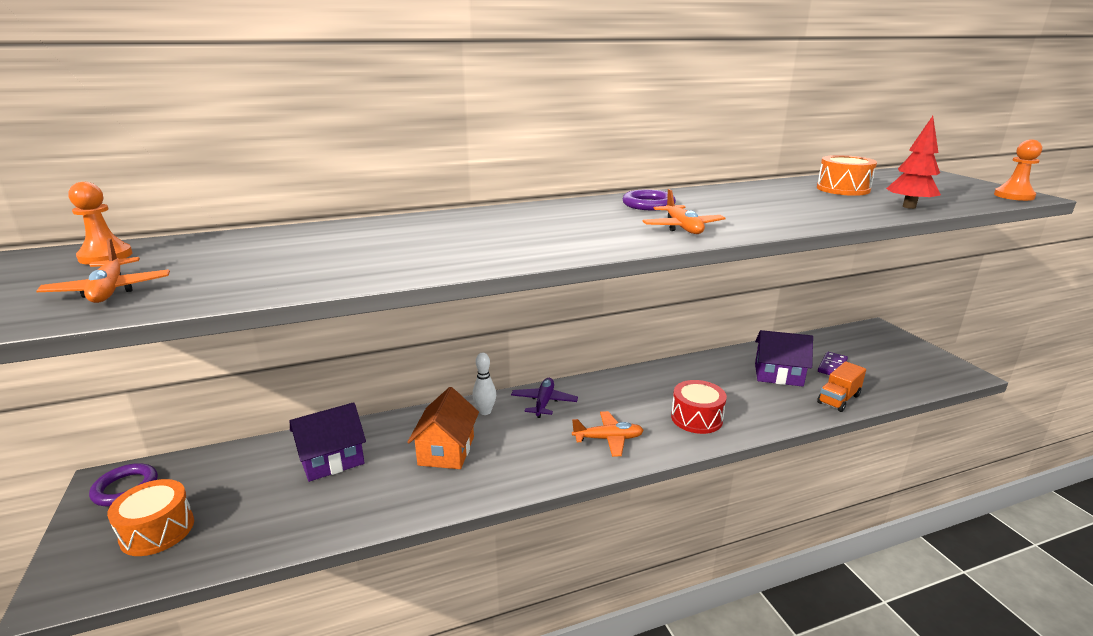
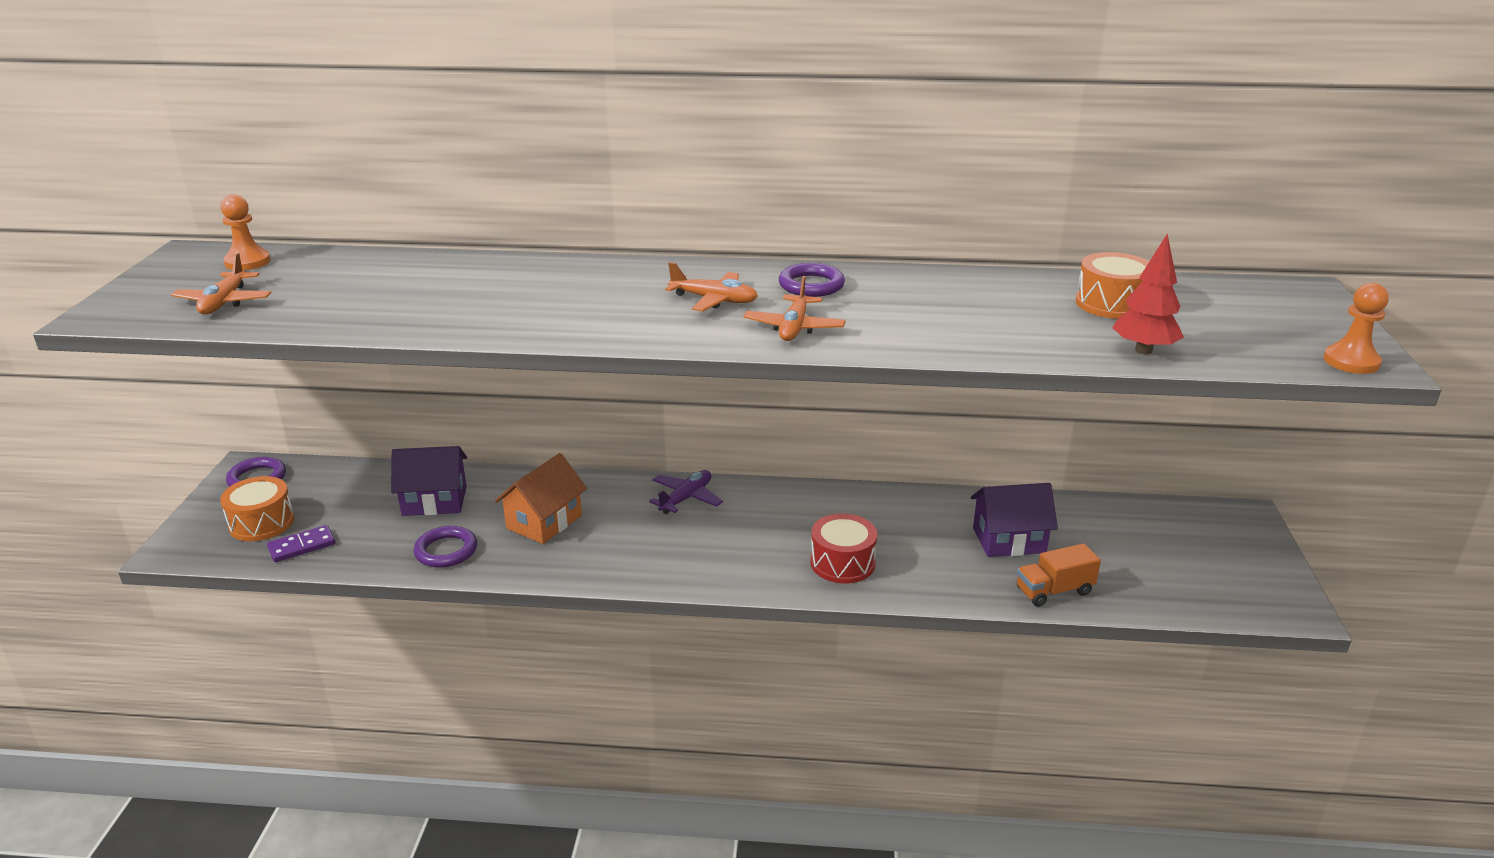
camera: 25 degrees right, 5 degrees up
(376, 501) = (446, 551): none -> purple ring
(485, 411) = (615, 491): white bowling pin -> none
(608, 439) = (718, 557): orange plane -> orange plane (714, 300)
(778, 375) = (1009, 540): purple house -> purple house turned 45 degrees counterclockwise
(832, 366) = (1100, 549): purple domino -> purple domino (302, 546)

